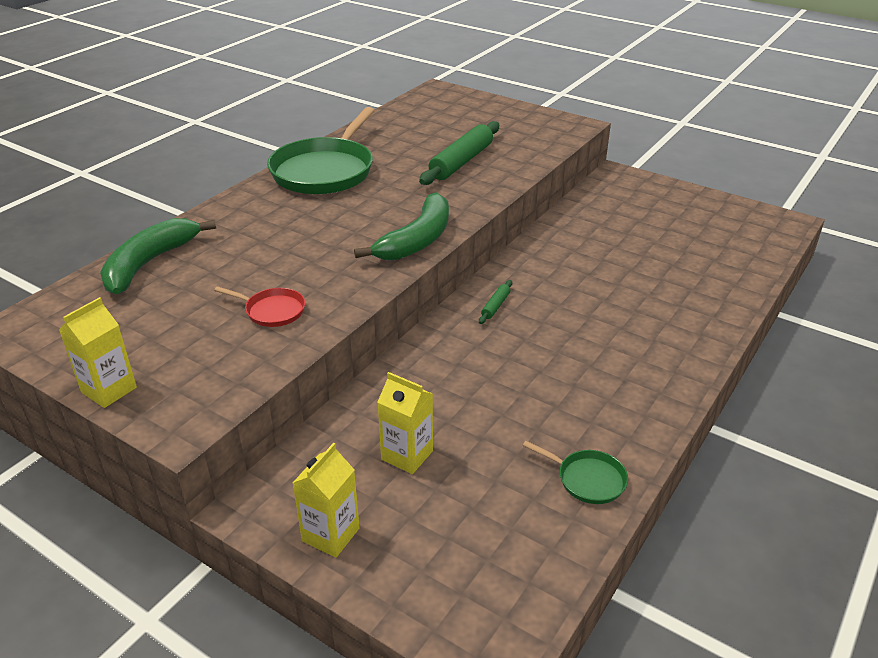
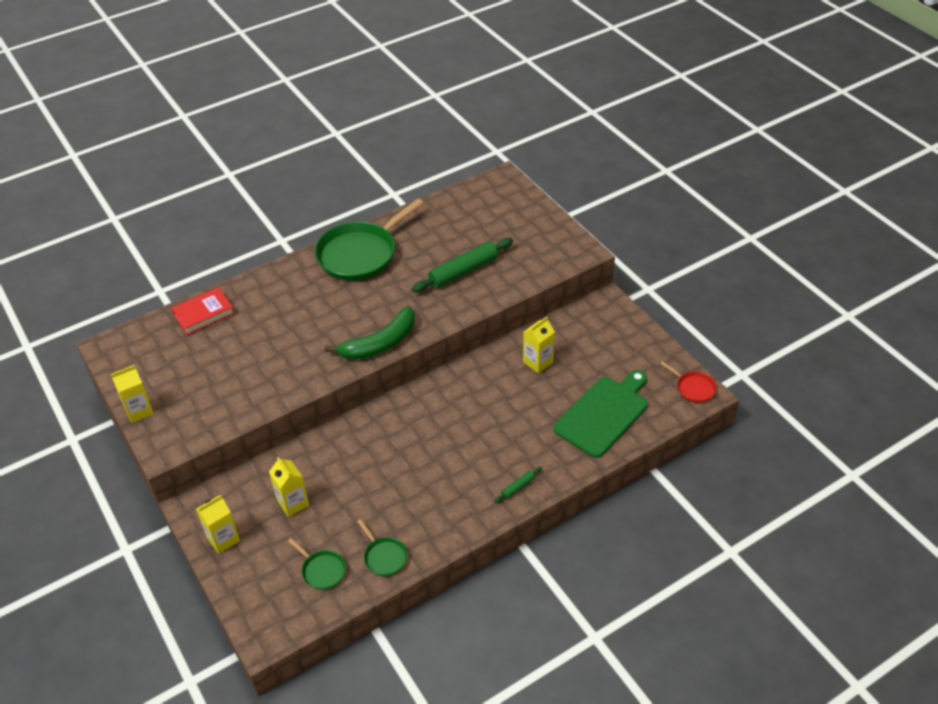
camera: 25 degrees right, 10 degrees up
(149, 263) = (204, 314): green banana -> red book
(272, 311) = (255, 379): red pan -> red pan (694, 388)
(495, 306) = (421, 406): green rolling pin -> green rolling pin (518, 487)
(514, 526) = (322, 570): none -> green pan
(594, 236) = (538, 362): none -> yellow carton
(708, 262) = (603, 414): none -> green cutting board

